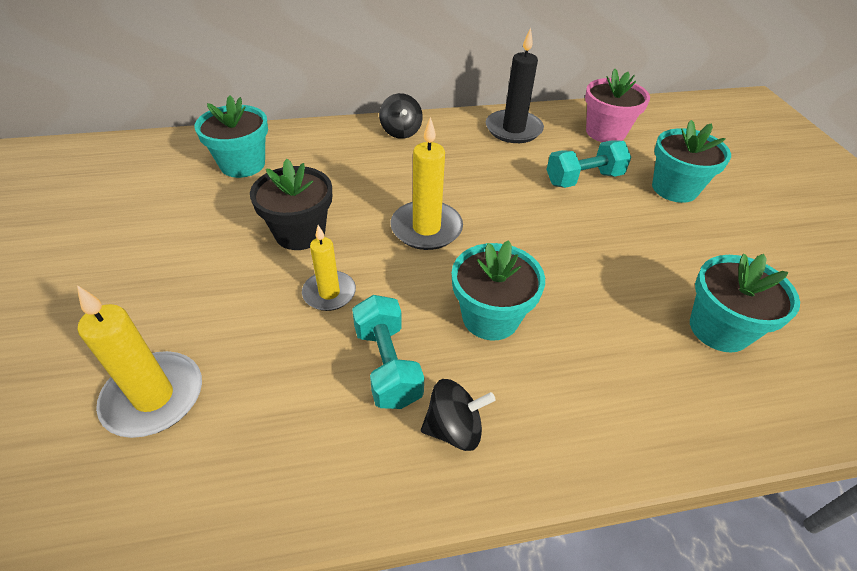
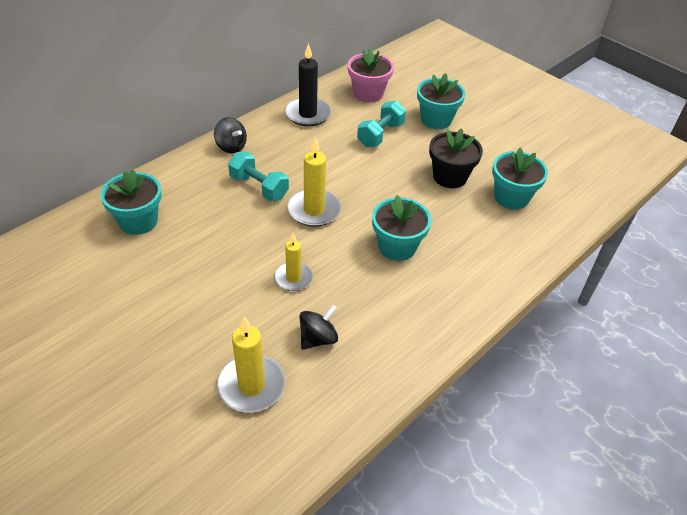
camera: 35 degrees left, 0 degrees up
(300, 233) = (235, 250): black flower pot -> black flower pot (450, 177)
(387, 365) = (365, 300): turquoise dumbbell -> turquoise dumbbell (259, 187)
(454, 428) = (426, 312): black spinning top -> black spinning top (318, 338)

